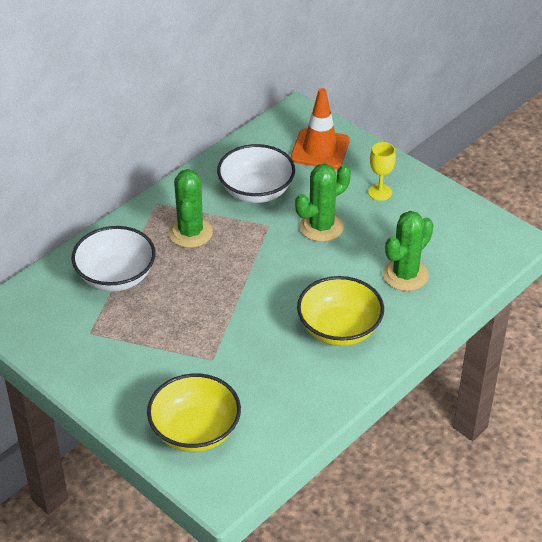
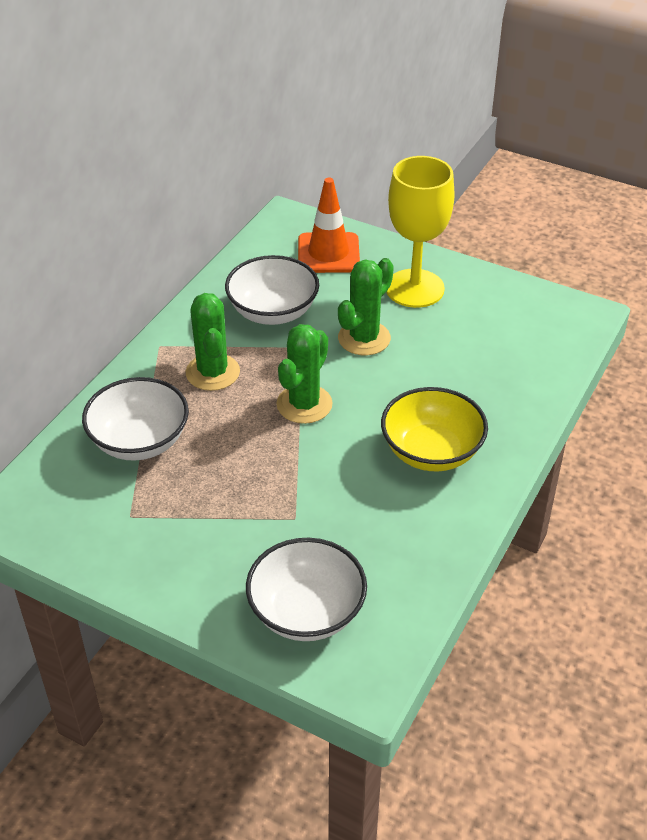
camera: 15 degrees left, 0 degrees up
(195, 431) = (306, 612): yellow bowl -> white bowl
(380, 192) = (414, 288): yellow goblet -> yellow goblet, size x2.08
(405, 275) = (481, 375): green cactus -> green cactus (304, 404)

